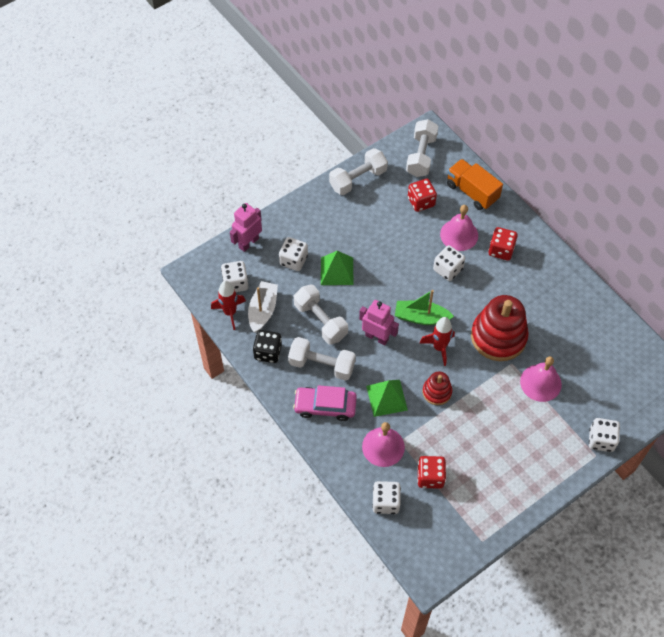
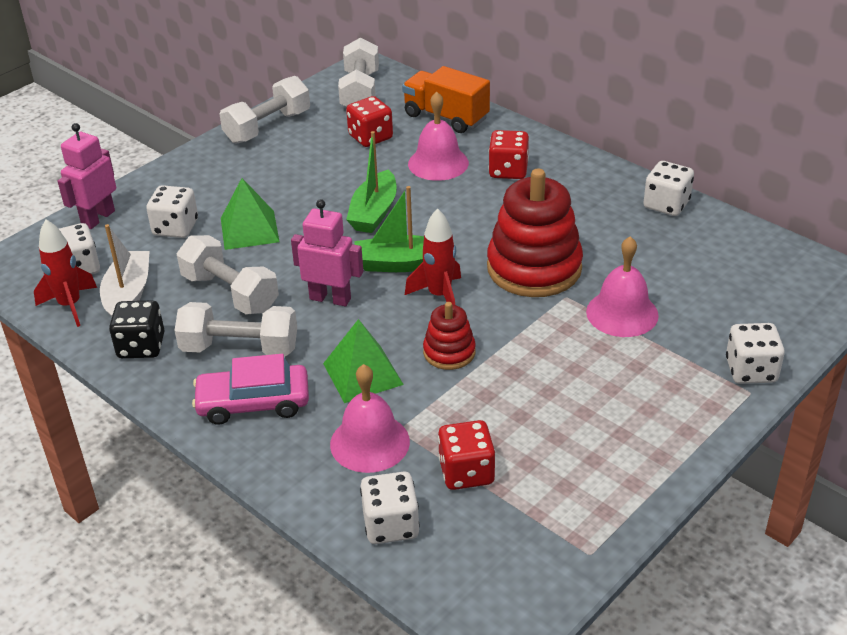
camera: 10 degrees left, 20 degrees down
(412, 271) = (374, 212): none -> green boat
(448, 269) = (430, 203): white dice -> white dice (666, 204)

